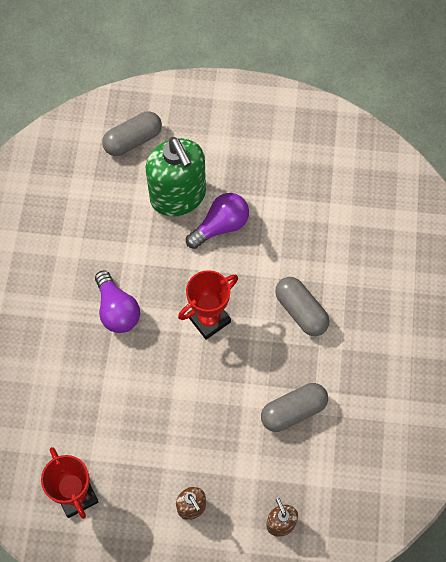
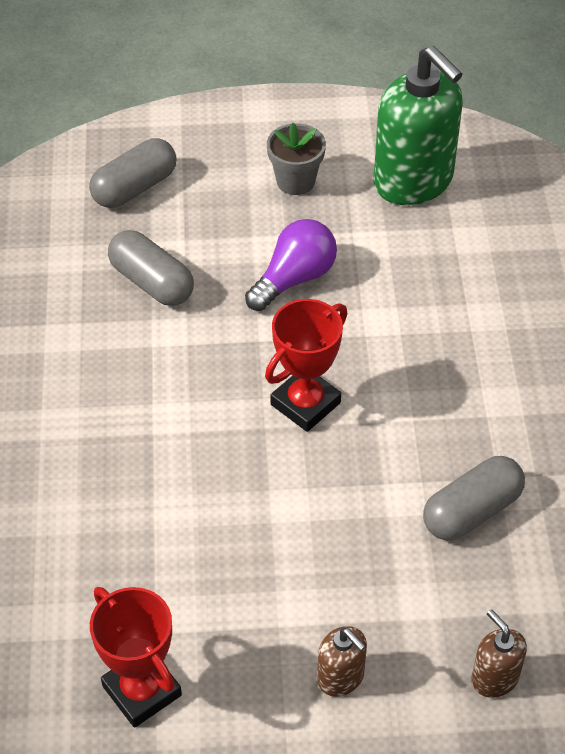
camera: 10 degrees left, 15 degrees down
(117, 310) = (156, 412): purple light bulb -> none
(178, 196) = (220, 249): green soap dispenser -> green soap dispenser (413, 181)
(237, 151) = (295, 181): none -> grey flower pot
(301, 311) = (446, 373): grey capsule -> grey capsule (151, 282)

